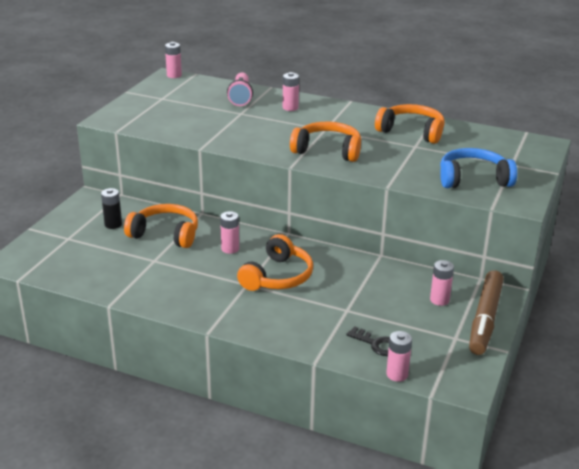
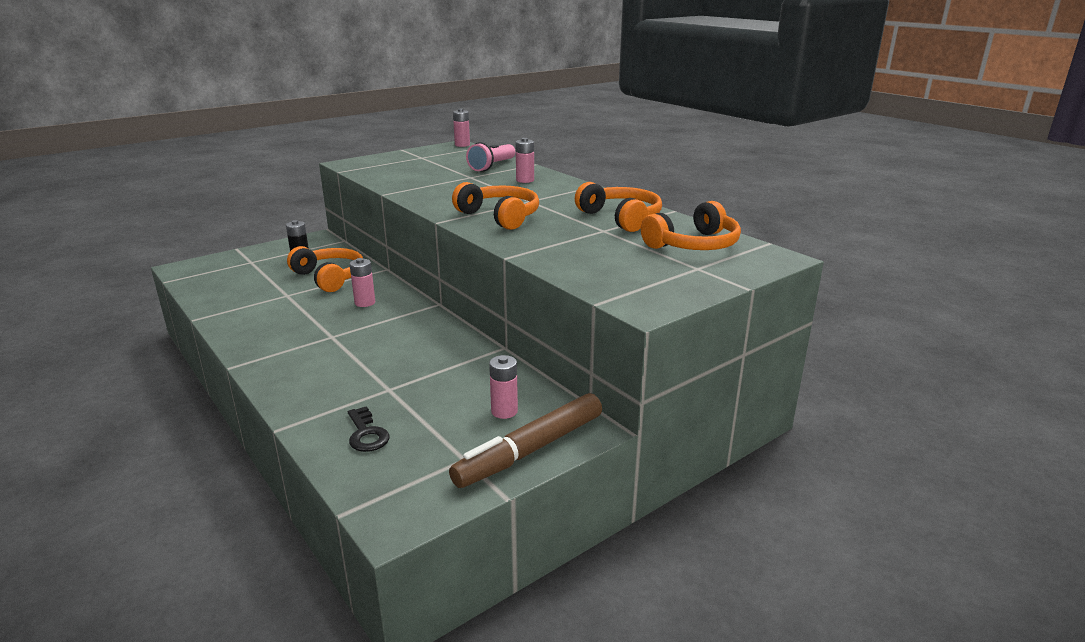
camera: 30 degrees right, 5 degrees down
(277, 276) = (369, 338): orange headphones -> orange headphones (694, 245)
(397, 374) = (338, 474): pink battery -> none
(473, 179) = (622, 271): blue headphones -> none

